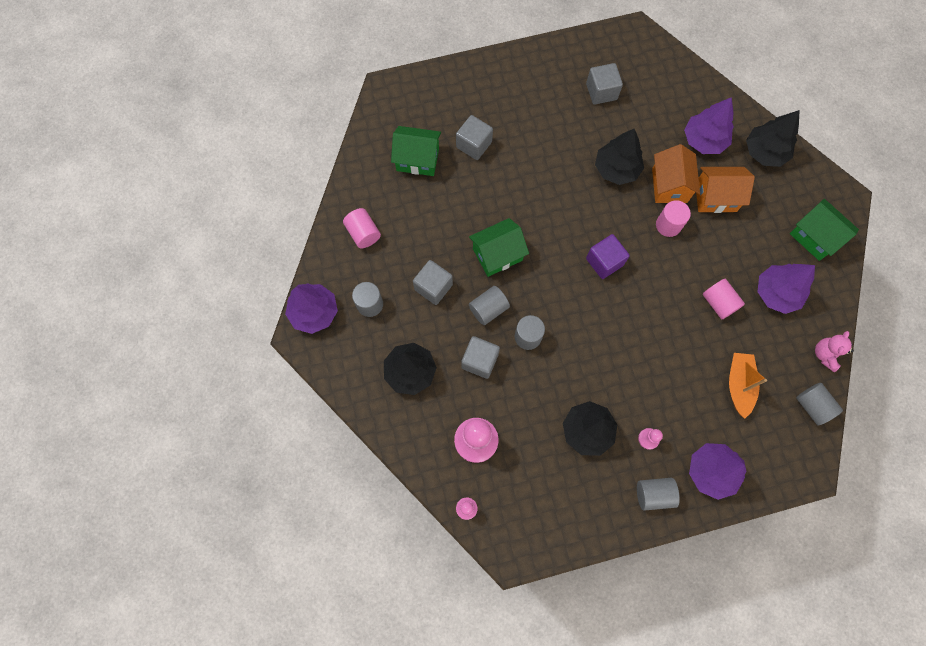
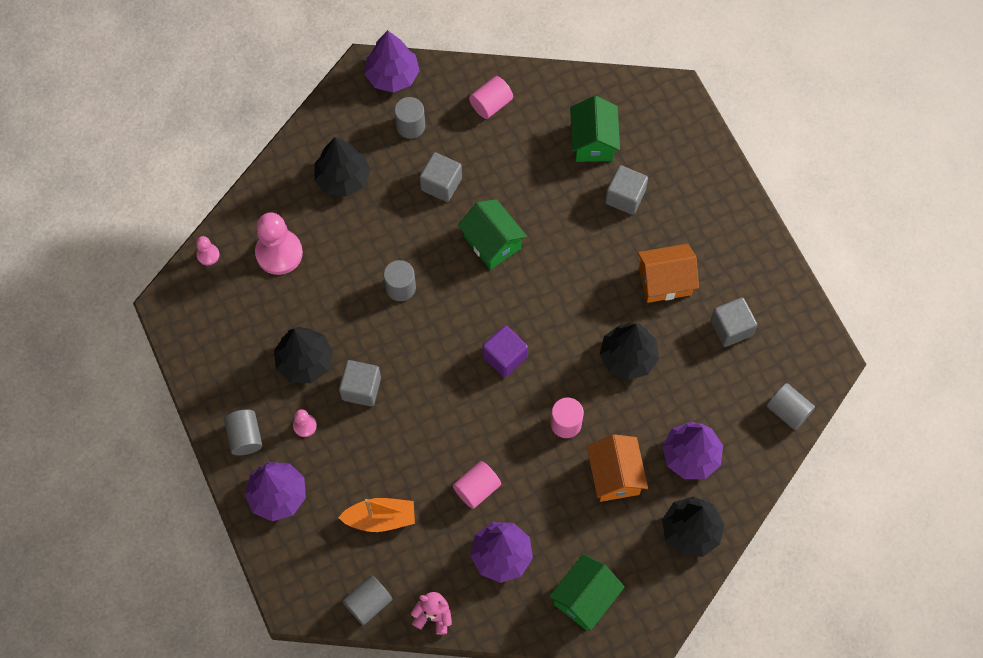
camera: 80 degrees right, 5 degrees down
(480, 361) = (365, 243): grey cube -> grey cube (361, 388)
(488, 309) = (425, 243): grey cylinder -> grey cylinder (788, 411)
(669, 185) = (619, 420): orange house -> orange house (665, 281)

